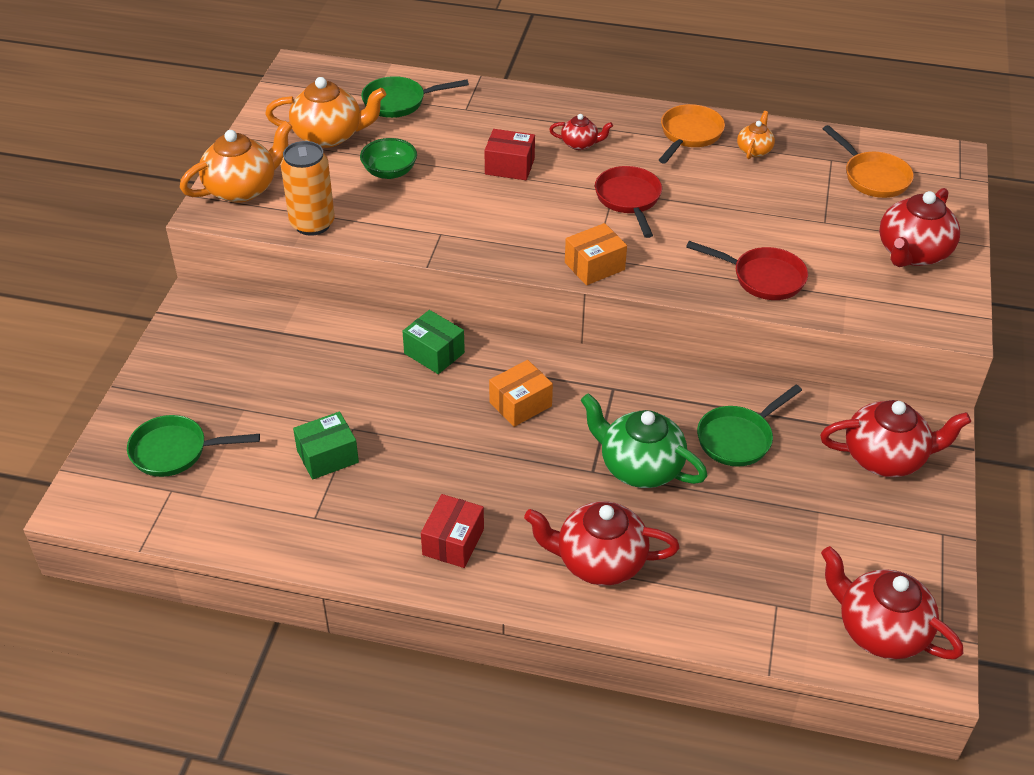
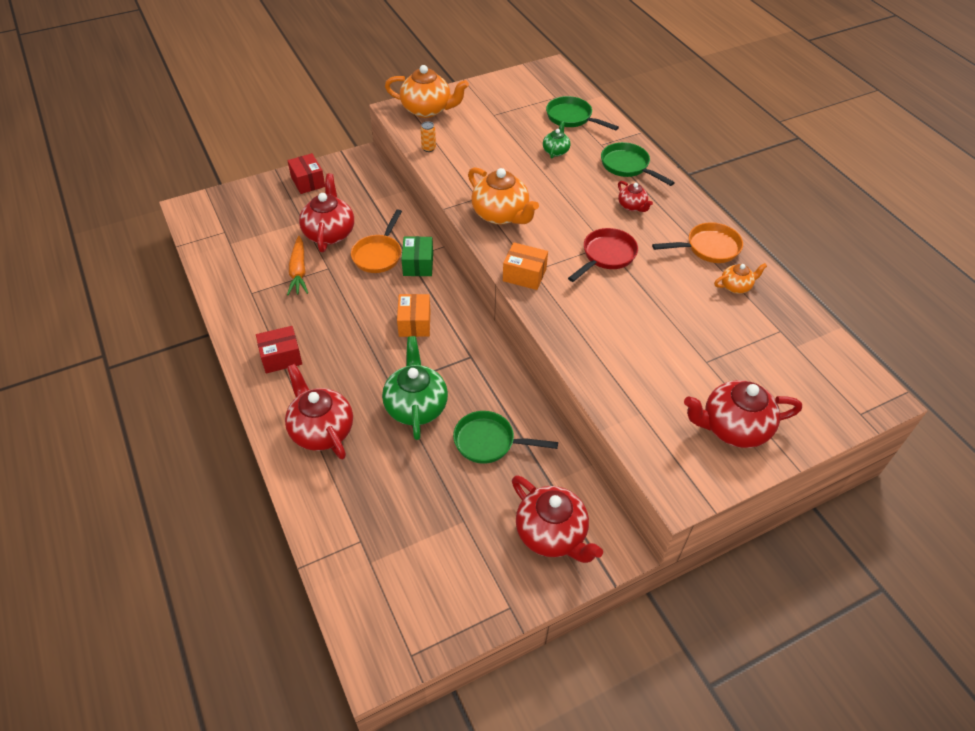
camera: 50 degrees right, 5 degrees up
(175, 451) = (251, 217): green pan -> green pan (627, 166)
(312, 224) = (428, 148): orange can -> orange can, size x0.46
(327, 456) = (299, 271): green box -> orange carrot
(329, 136) = (508, 111): orange teapot -> orange teapot (501, 215)
(389, 172) = (506, 149): green bowl -> none
(437, 142) = (556, 151): none -> green teapot
(509, 166) = (572, 190): red box -> red box (308, 182)
(520, 404) = (414, 323): orange box -> orange box turned 75 degrees clockwise
(763, 278) = (607, 359): red pan -> none
(873, 177) = (791, 363): orange pan -> orange pan (378, 255)
(880, 630) = (386, 613): red teapot -> red teapot (329, 233)

